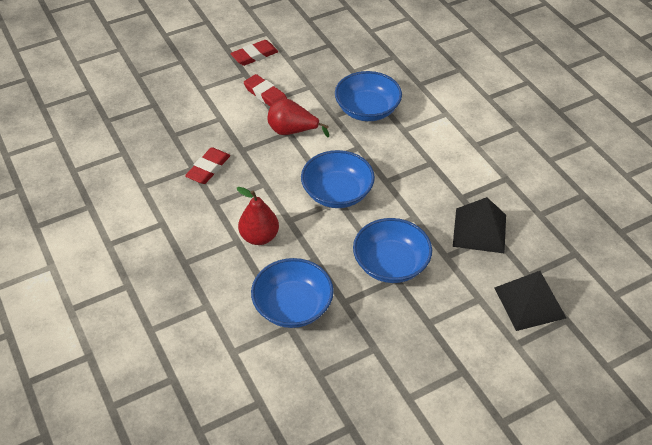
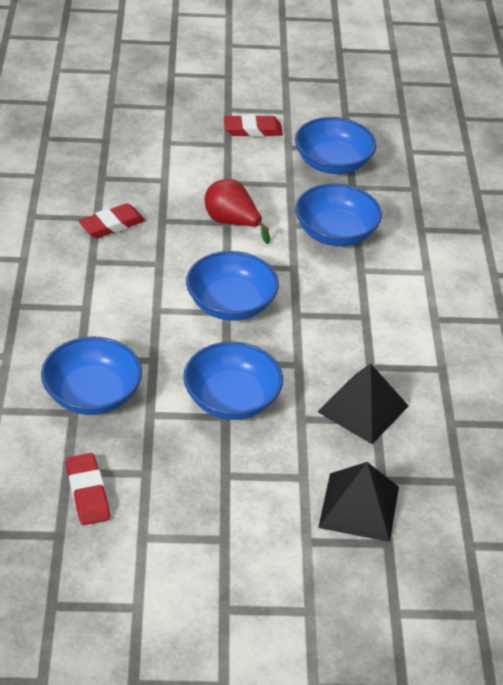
camera: 25 degrees right, 5 degrees down
(259, 237) = (112, 313): red pear -> none
(266, 95) = (232, 175): red eraser -> red eraser (87, 492)
(327, 59) = (333, 163): none -> blue bowl

